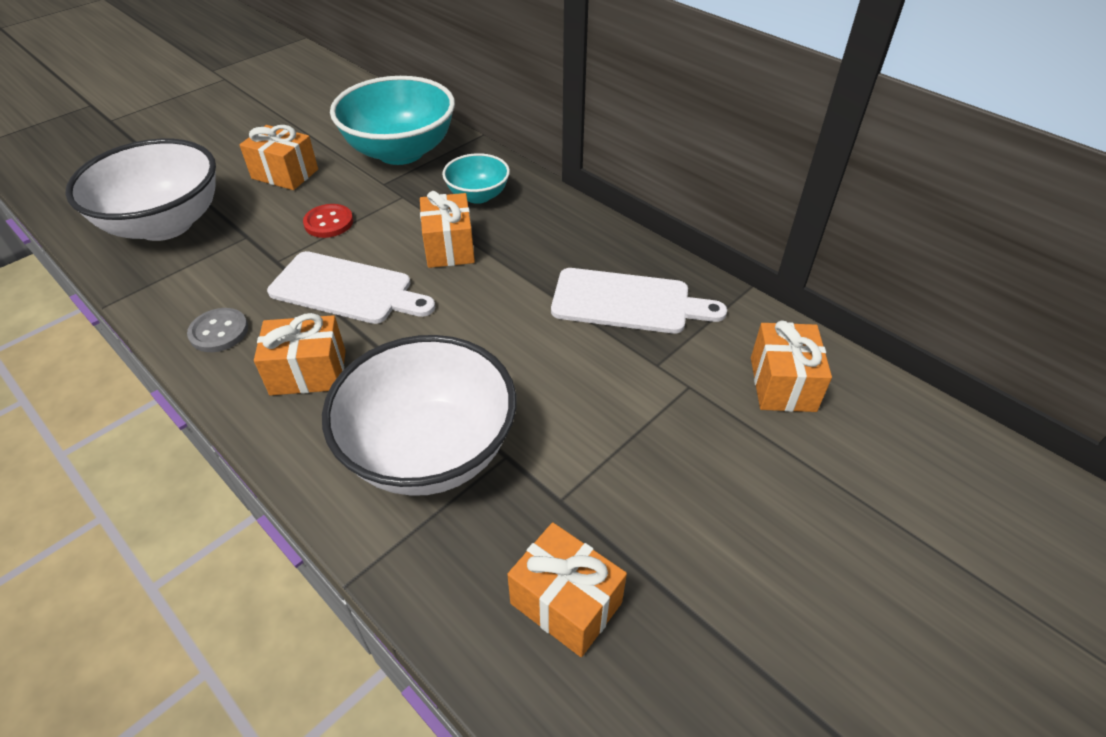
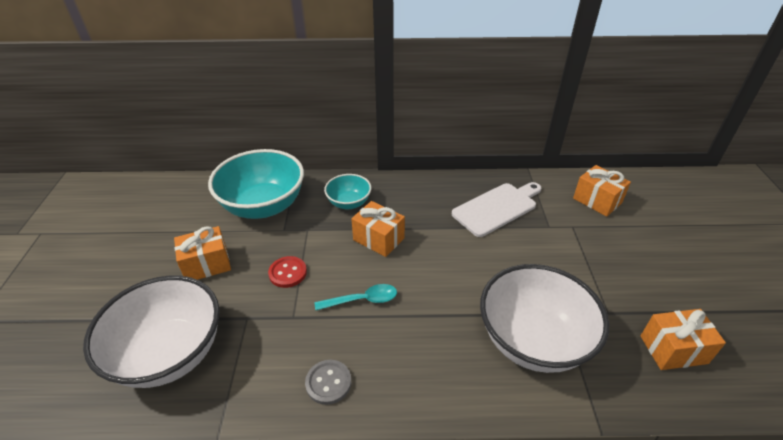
camera: 45 degrees left, 5 degrees down
(308, 372) = (417, 358): orange gift -> none
(347, 289) = (362, 300): white cutting board -> turquoise spoon

